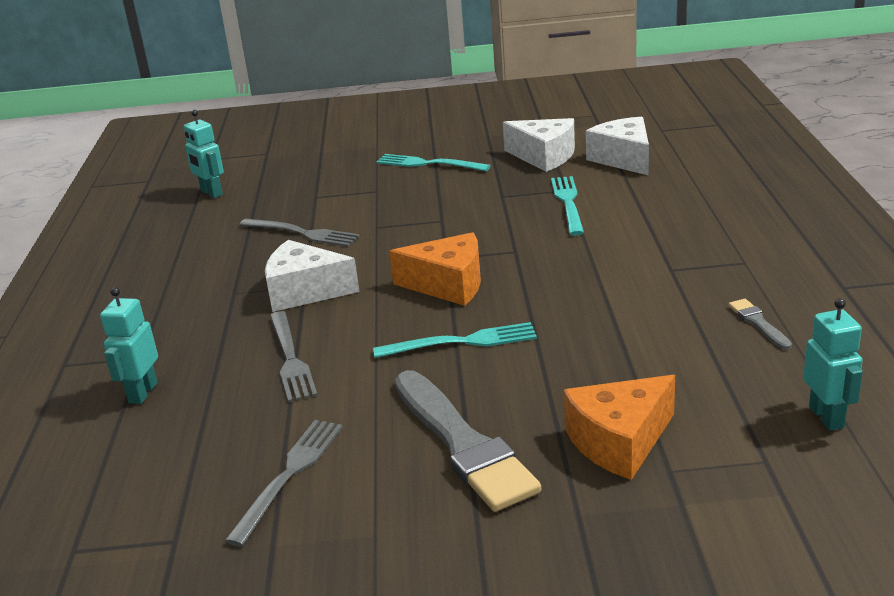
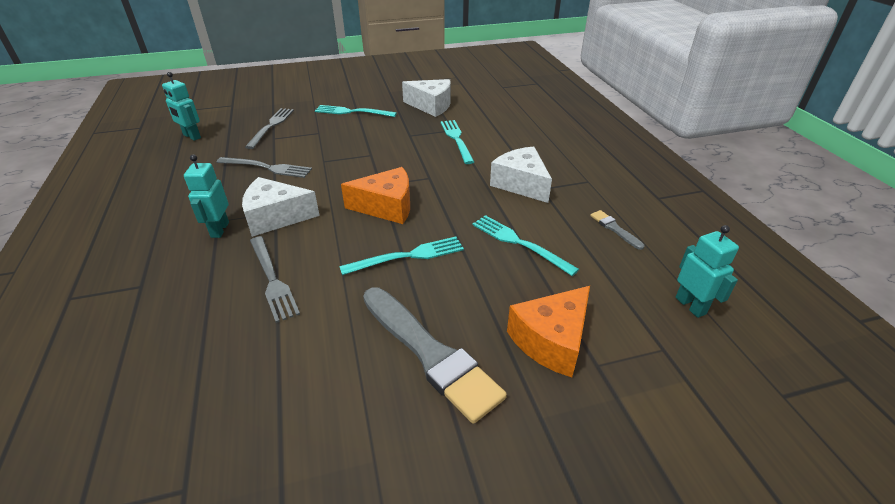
camera: 15 degrees left, 10 degrees up
(142, 393) = (144, 322): turquoise robot -> turquoise robot (219, 230)
(289, 475) = (287, 400): grey fork -> grey fork (271, 126)
(615, 334) = (519, 243): none -> turquoise fork
(623, 159) = (484, 107): white cheese -> white cheese (521, 184)

